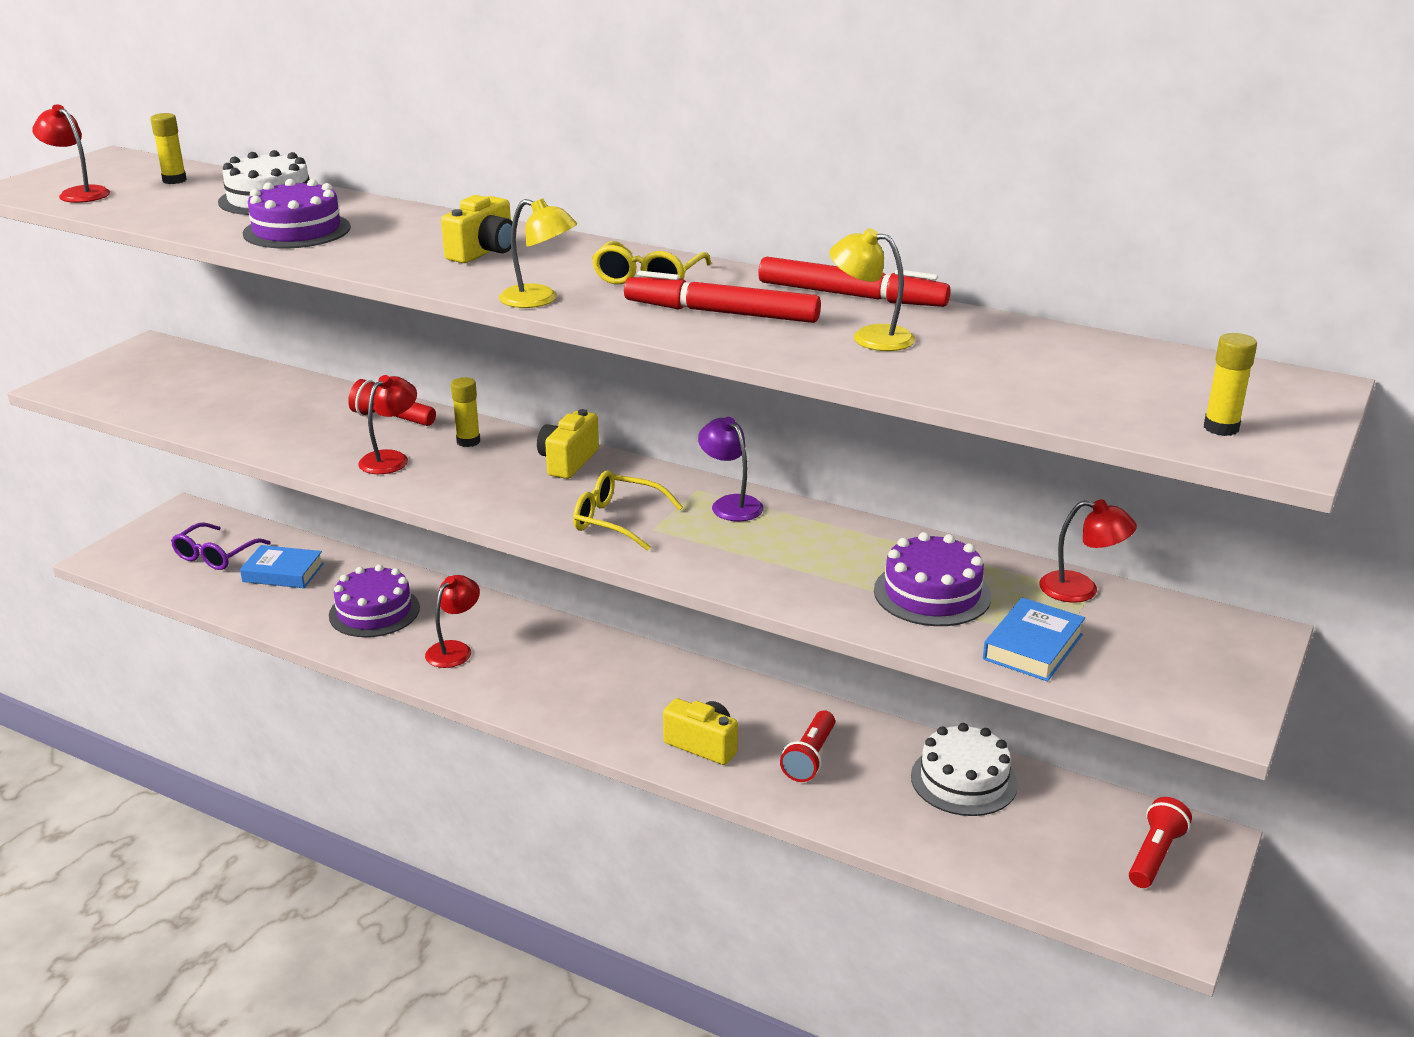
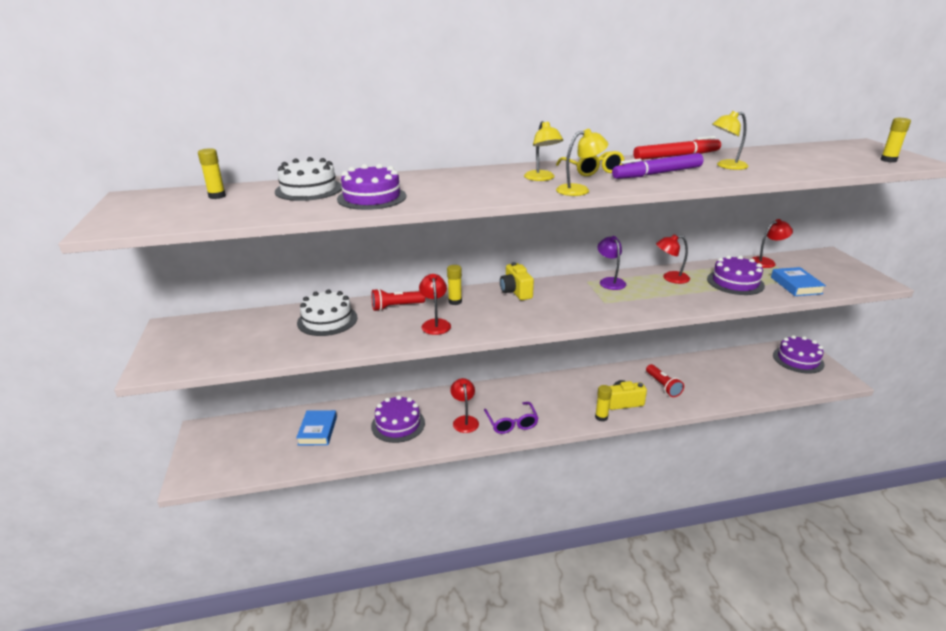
camera: 40 degrees left, 0 degrees up
(78, 193) = (166, 218): red lamp -> red lamp (670, 278)
(216, 555) = (262, 442): purple glasses -> purple glasses (511, 423)
(283, 572) = (317, 431): blue book -> blue book turned 60 degrees counterclockwise
(484, 252) = (495, 181): yellow camera -> none
(547, 268) = (542, 178): none -> yellow lamp
(617, 520) = (586, 305): yellow glasses -> none
(635, 745) = (601, 417): none -> yellow glue stick
(721, 313) = (657, 174): red marker -> purple marker
(730, 504) = (610, 281): purple lamp -> purple lamp turned 60 degrees clockwise
(963, 780) = (716, 366): white cake -> white cake (327, 320)
(1155, 855) = (798, 360): red flashlight -> purple cake

